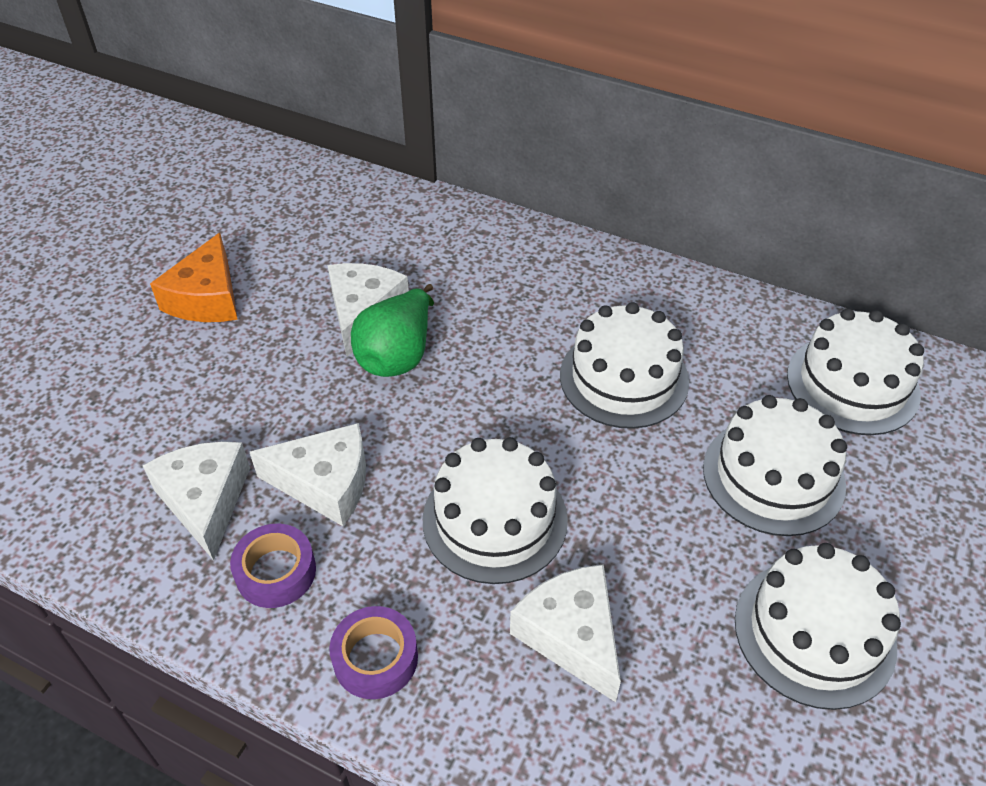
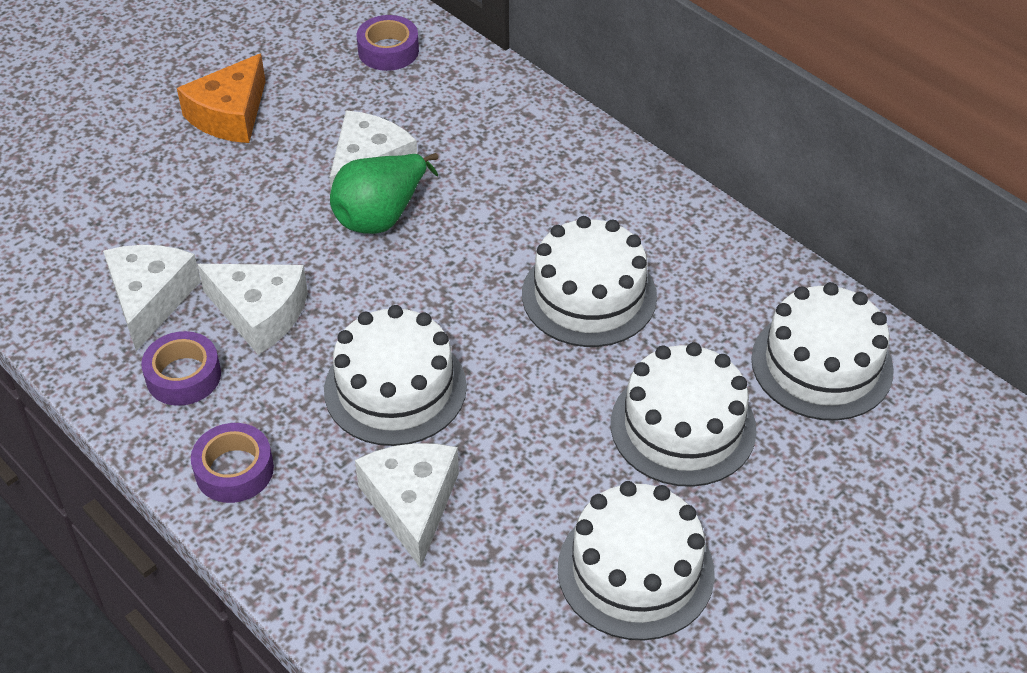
camera: 20 degrees right, 0 degrees up
(330, 206) = (388, 51): none -> purple tape

